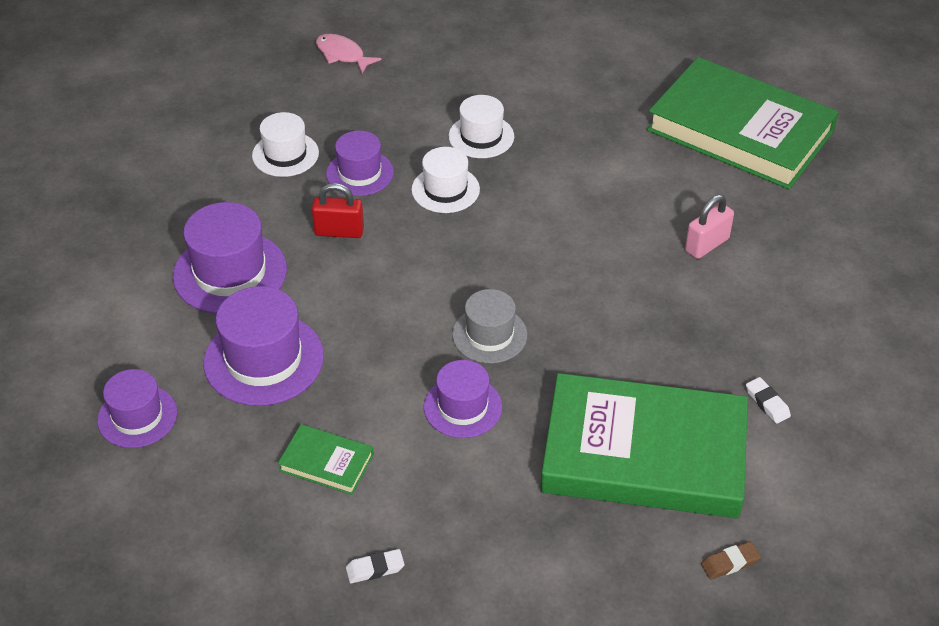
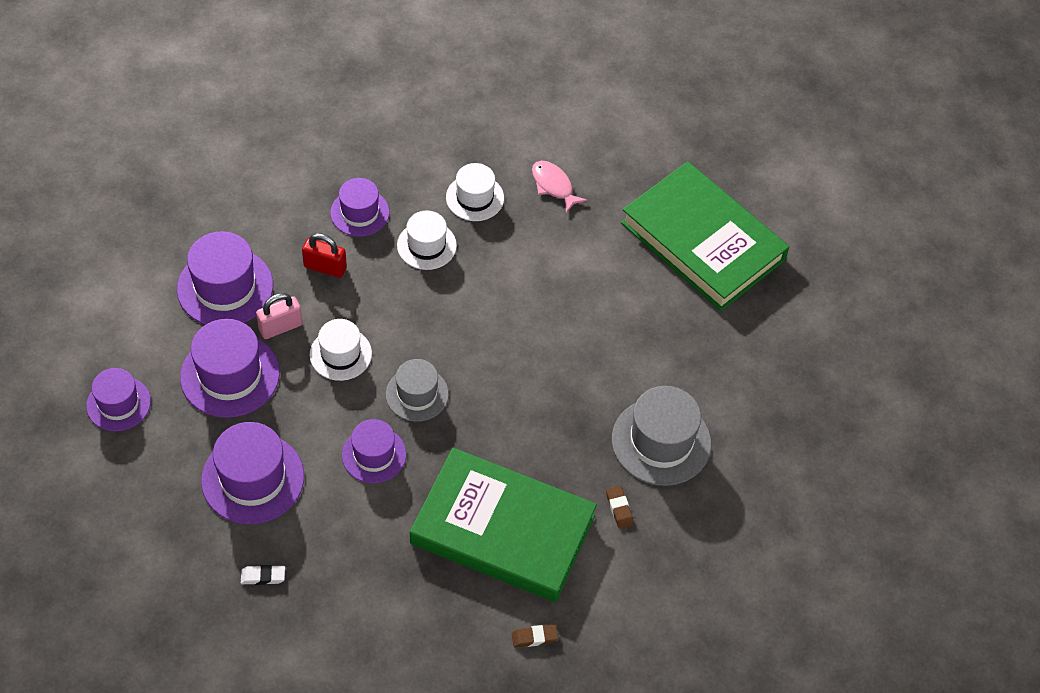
camera: 10 degrees right, 10 degrees up
(285, 154) = (303, 179): white hat -> white hat (340, 354)
(326, 462) = (253, 478): green book -> purple hat
(342, 55) = (382, 84): pink fish -> pink fish (553, 186)
(706, 245) = (628, 350): pink padlock -> pink padlock (280, 327)
(767, 403) = (619, 508): white eraser -> brown eraser
(783, 326) = (661, 441): none -> grey hat

